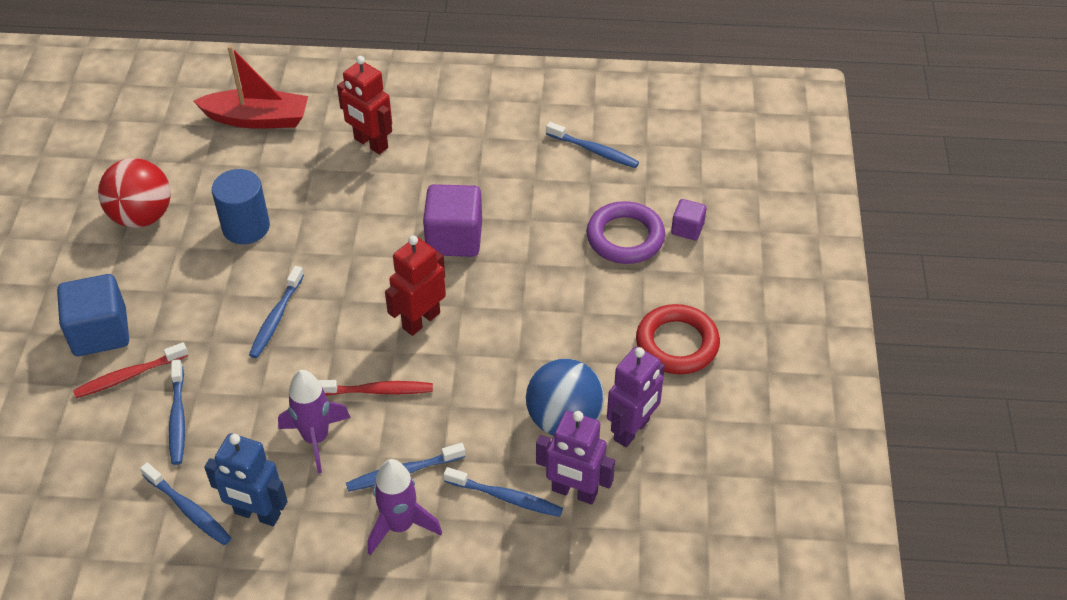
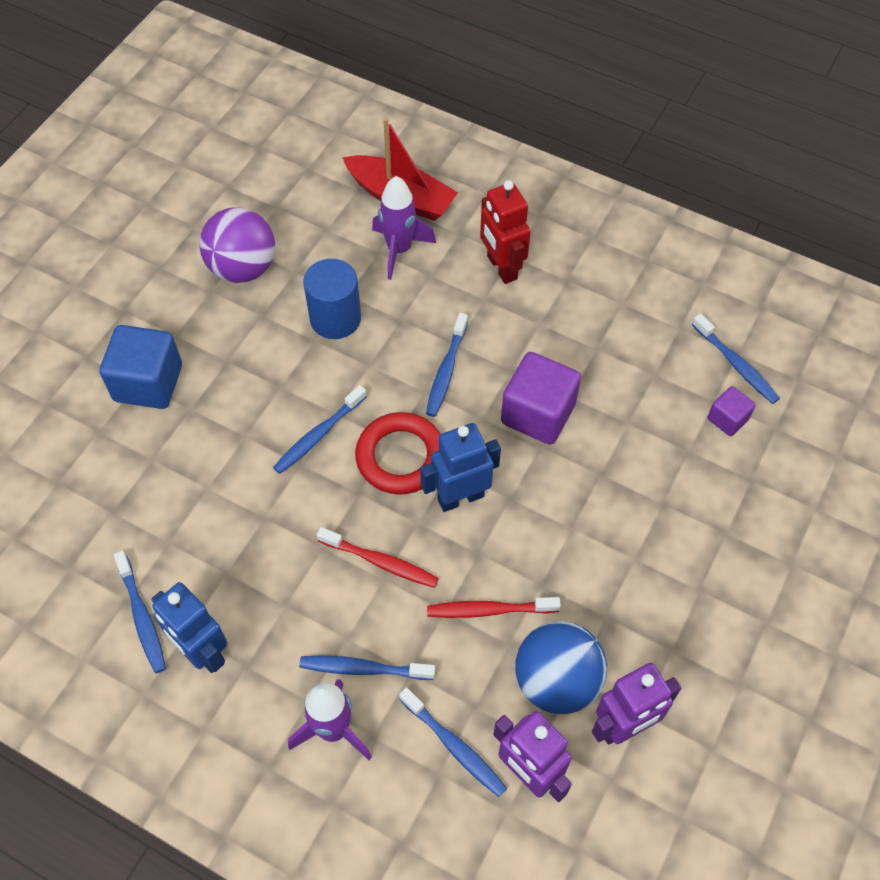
camera: 25 degrees right, 10 degrees up
(129, 376) = (153, 442): red toothbrush -> red toothbrush (489, 610)
(142, 216) = (243, 268): red ball -> purple ball
(178, 418) = (177, 509): blue toothbrush -> blue toothbrush (446, 370)
(316, 438) = (296, 590): purple rocket -> purple rocket (399, 249)
(420, 320) = (460, 497): red robot -> blue robot
(625, 237) = (722, 485): purple ring -> none
(677, 344) = (721, 641): red ring -> red ring (400, 457)
(687, 229) = (798, 502): purple cube -> purple cube (727, 419)

